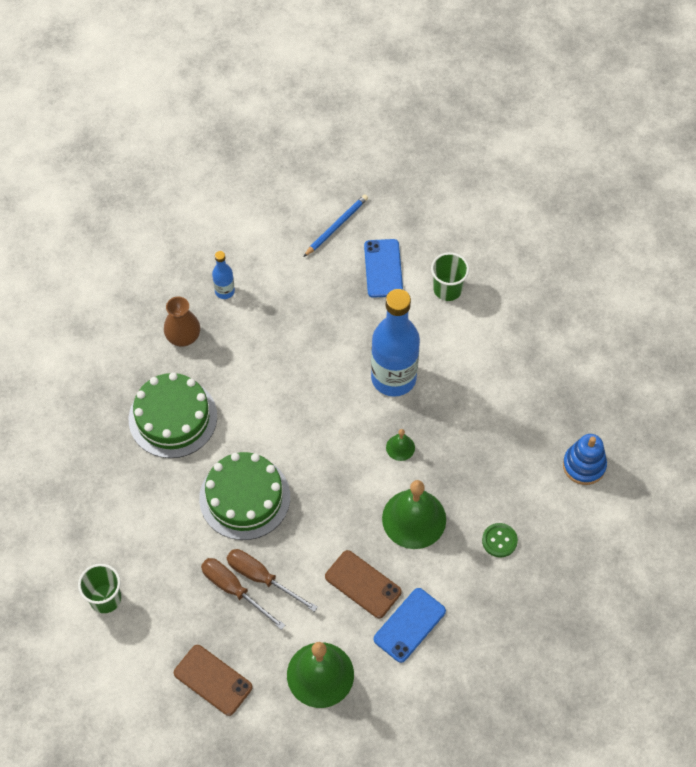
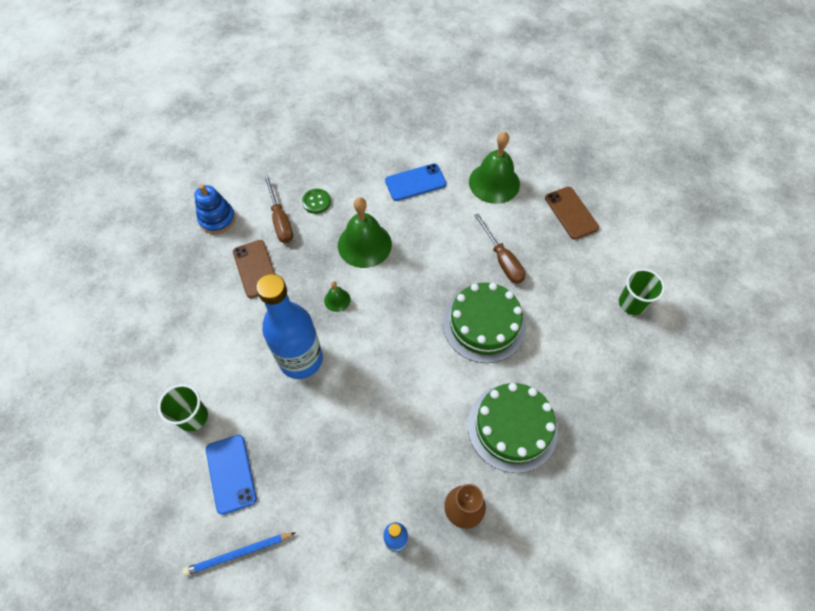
camera: 150 degrees left, 0 degrees up
(234, 590) = (527, 261): brown screwdriver -> brown screwdriver (280, 220)
(363, 584) = (430, 221): brown phone -> brown phone (255, 269)
(383, 268) = (231, 474): blue phone -> blue phone turned 45 degrees counterclockwise

